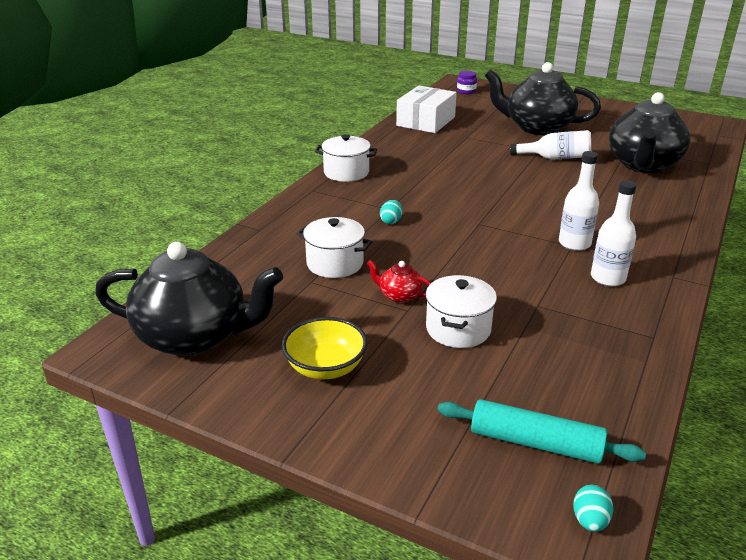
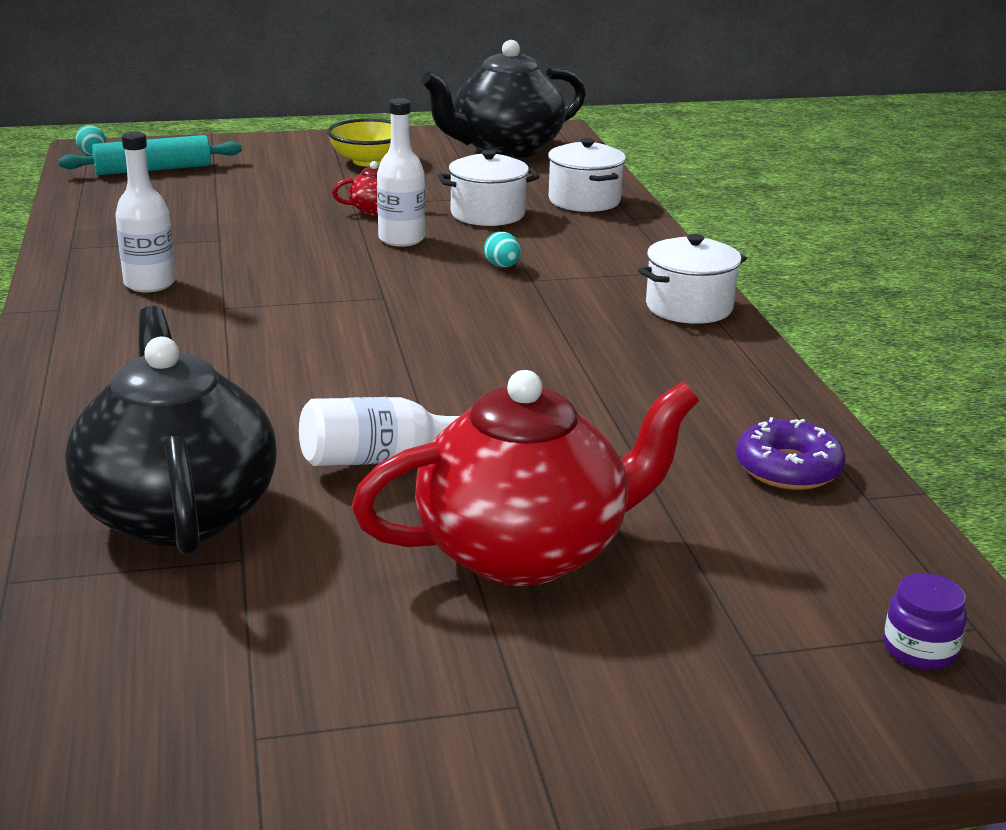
camera: 140 degrees right, 5 degrees down
(426, 121) = (788, 468): white box -> purple donut
(458, 329) = (285, 204): white pot -> white pot (584, 201)
(537, 128) = (525, 551): black teapot -> red teapot
(574, 243) = (222, 310): white bottle -> white bottle (401, 239)

